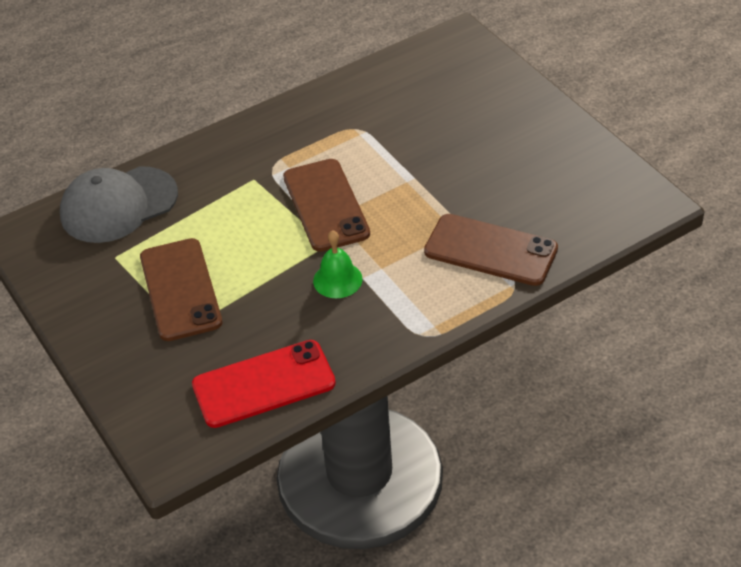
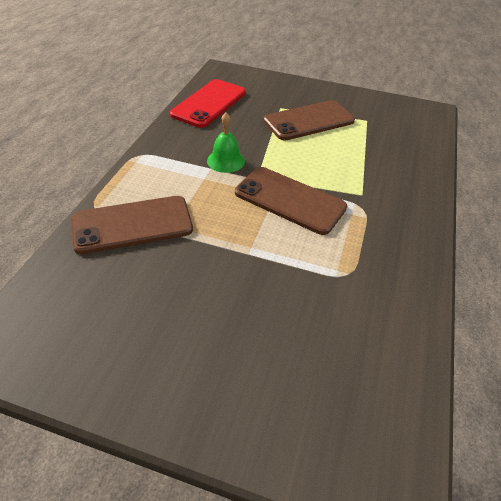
camera: 135 degrees right, 0 degrees up
(118, 205) = (411, 143): grey cap -> none
(180, 289) = (309, 121): brown phone -> brown phone turned 60 degrees counterclockwise

